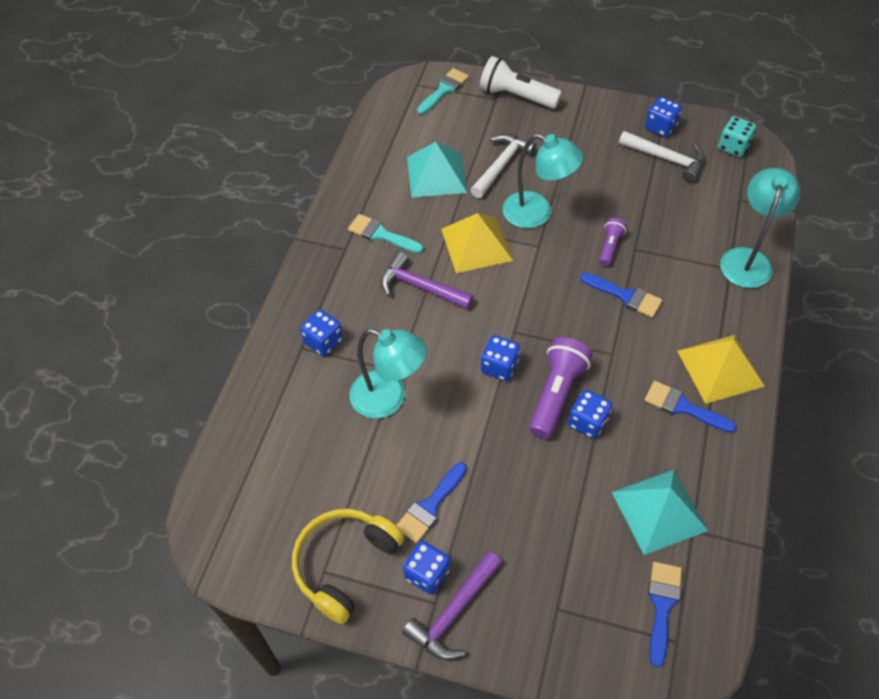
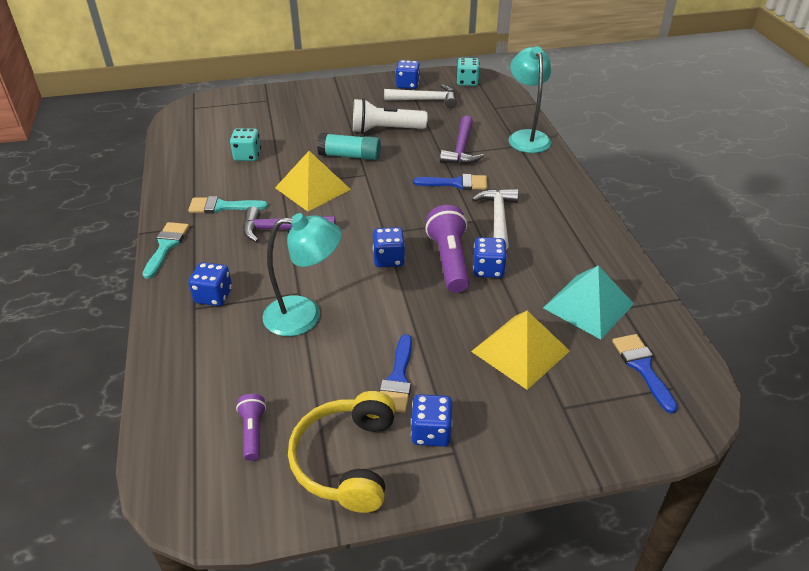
camera: 30 degrees left, 15 degrees down
(436, 174) = (247, 156): turquoise pyramid -> turquoise dice
(444, 90) = (219, 105): turquoise brush -> turquoise brush (166, 246)
(454, 612) = (477, 452): purple hammer -> purple hammer (461, 149)
(501, 165) = (299, 136): white hammer -> white hammer (498, 218)
(516, 96) = (283, 95): white flashlight -> white flashlight (385, 130)
(537, 213) = (350, 156): turquoise lamp -> turquoise glue stick
(610, 247) = (422, 159): purple flashlight -> purple flashlight (253, 432)
(683, 407) = (552, 234): blue brush -> none
(720, 368) = (559, 203): yellow pyramid -> yellow pyramid (520, 351)

